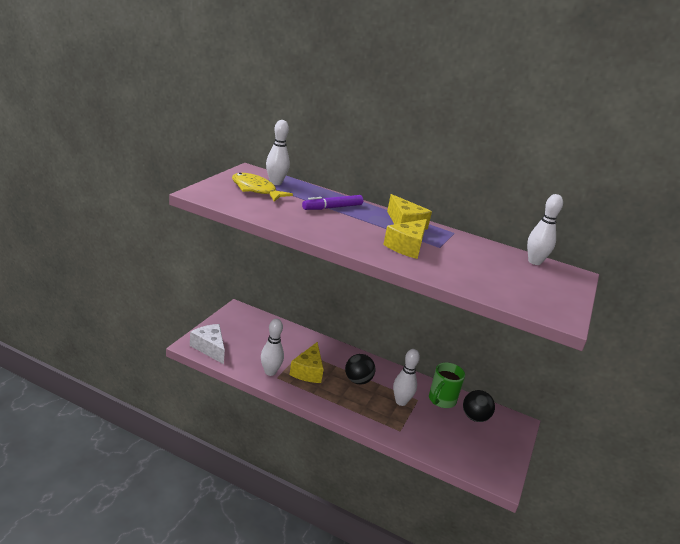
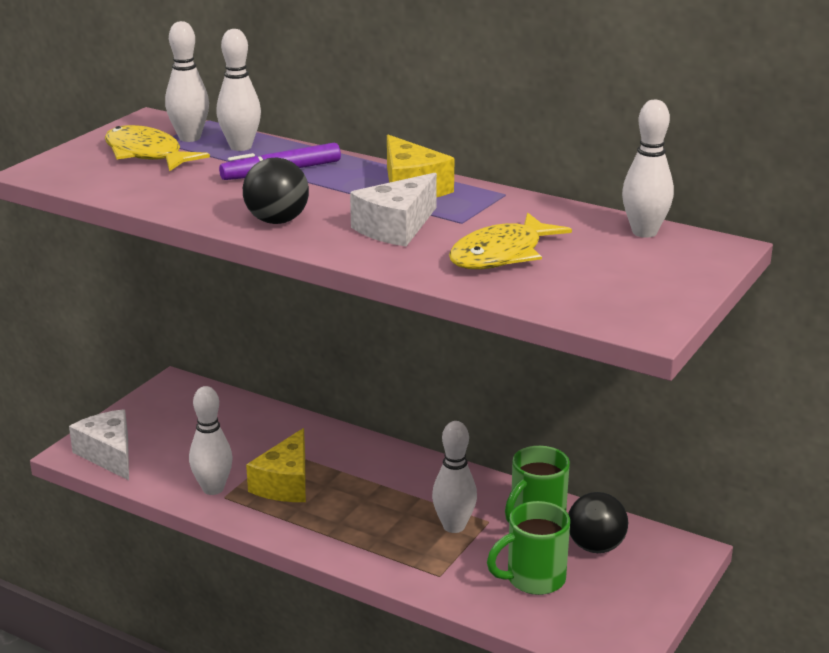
camera: 10 degrees right, 0 degrees up
(305, 191) = (240, 147): none -> white bowling pin
(357, 381) = (377, 494): black ball -> black ball (277, 221)
(407, 247) = (396, 227): yellow cheese -> white cheese
(448, 435) = (533, 579): none -> green mug
(469, 268) = (501, 254): none -> yellow fish

